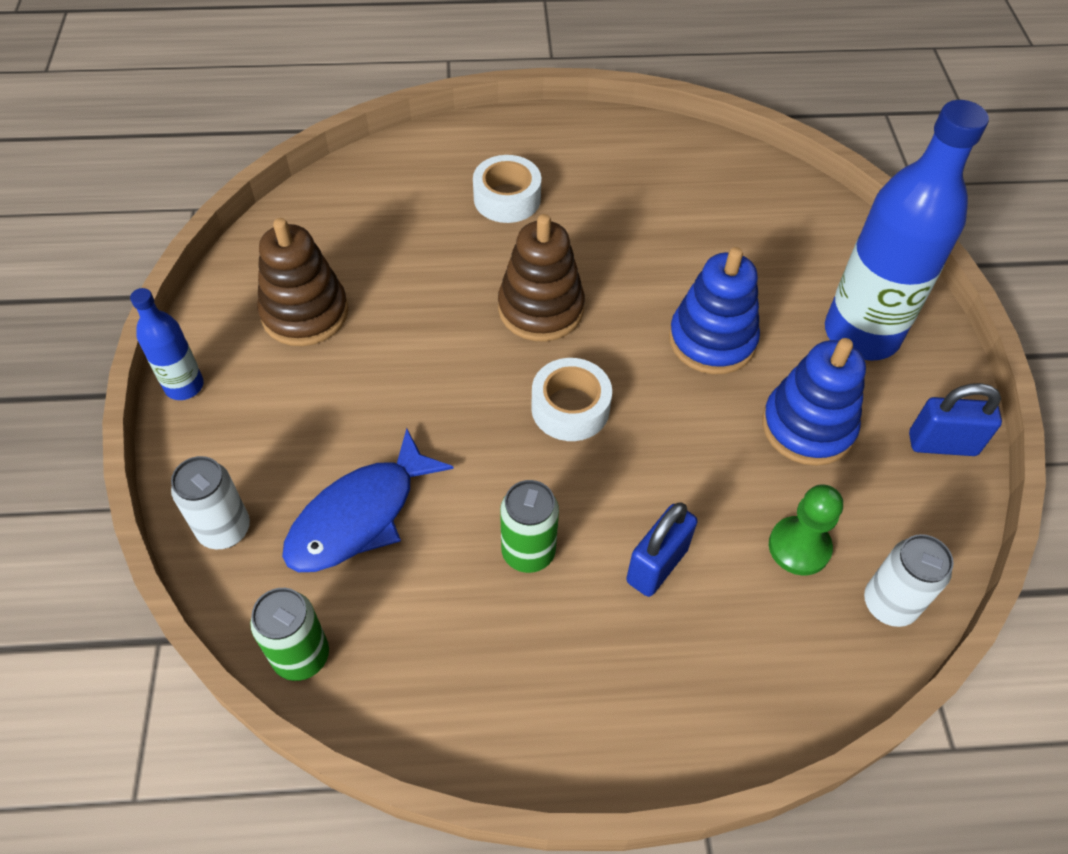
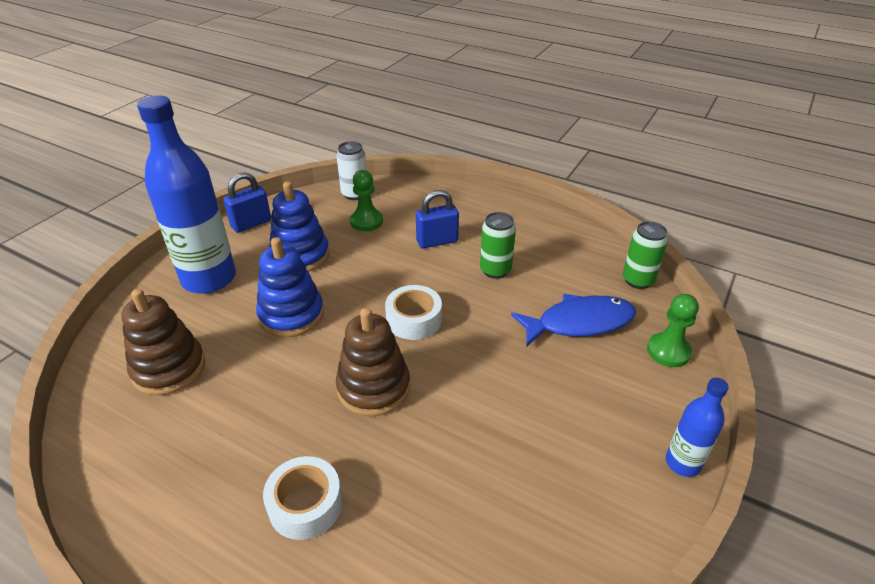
camera: 145 degrees left, 15 degrees down
(224, 529) = (668, 351): white can -> green pawn
(305, 313) = (558, 479): brown stacking toy -> brown stacking toy (169, 368)
(942, 444) = (251, 224): blue padlock -> blue padlock turned 75 degrees counterclockwise

